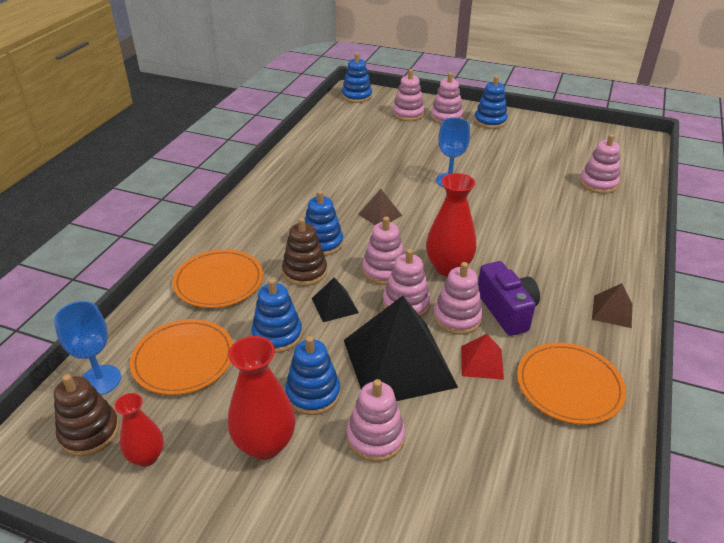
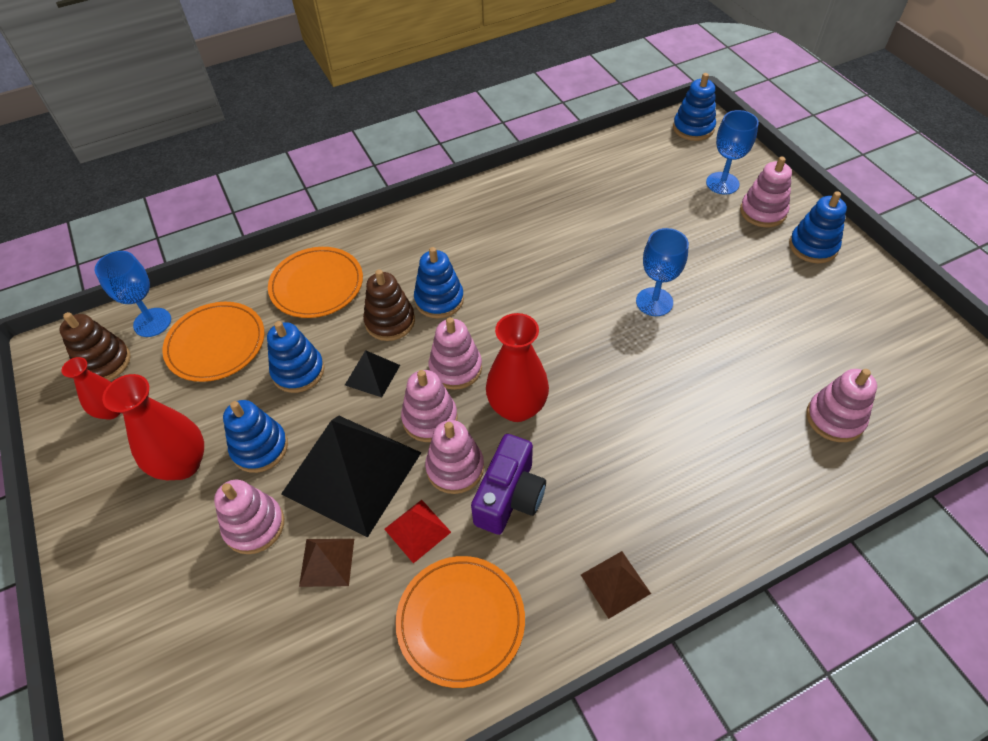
camera: 45 degrees right, 15 degrees up
(380, 215) = (529, 300): brown pyramid -> brown pyramid (327, 562)
(408, 114) = (722, 183): pink stacking toy -> blue goblet

